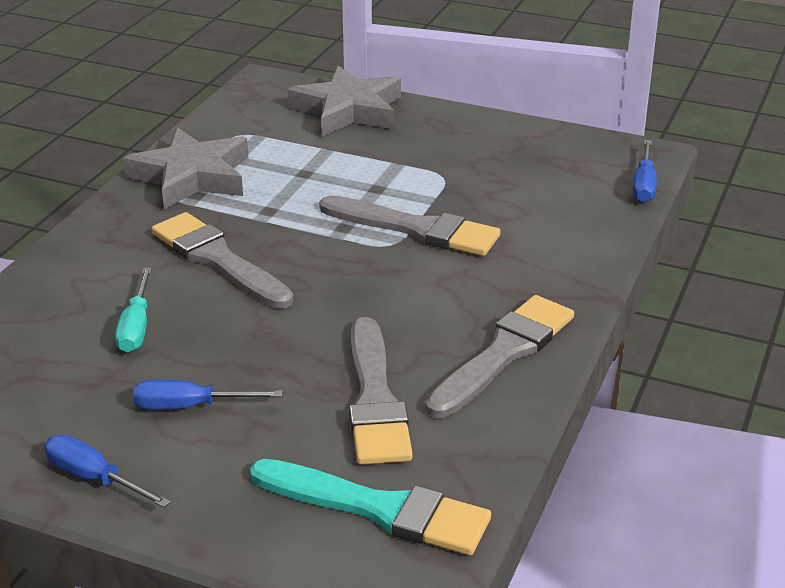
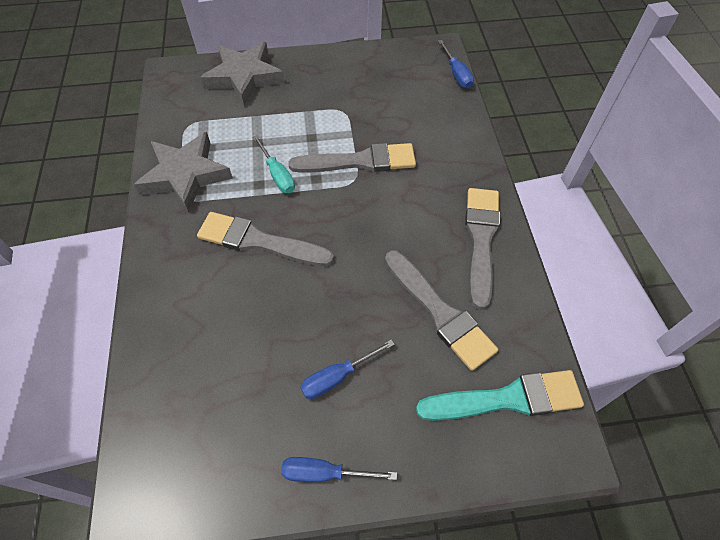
camera: 30 degrees left, 25 degrees up
(136, 327) = (250, 326): turquoise screwdriver -> turquoise screwdriver (277, 175)

